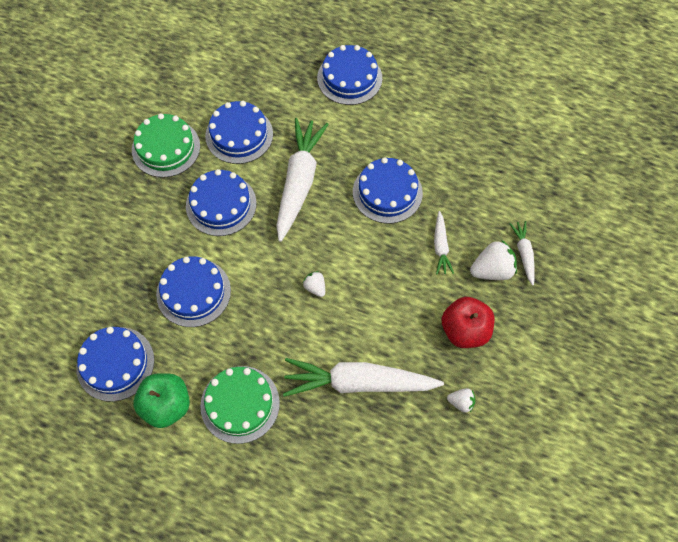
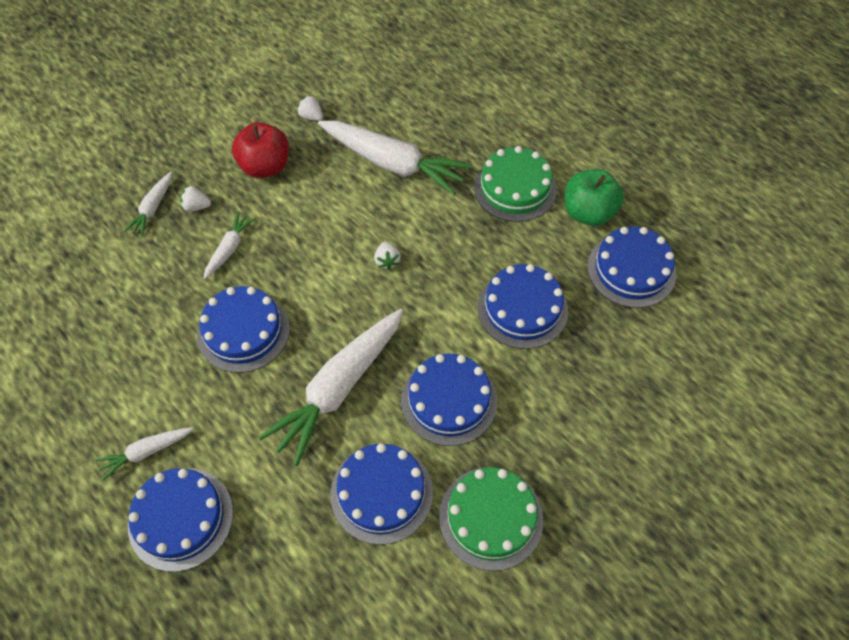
camera: 155 degrees left, 5 degrees down
(395, 100) = (146, 452): none -> white carrot
(492, 270) = (196, 206): white strawberry -> white strawberry, size x0.56

